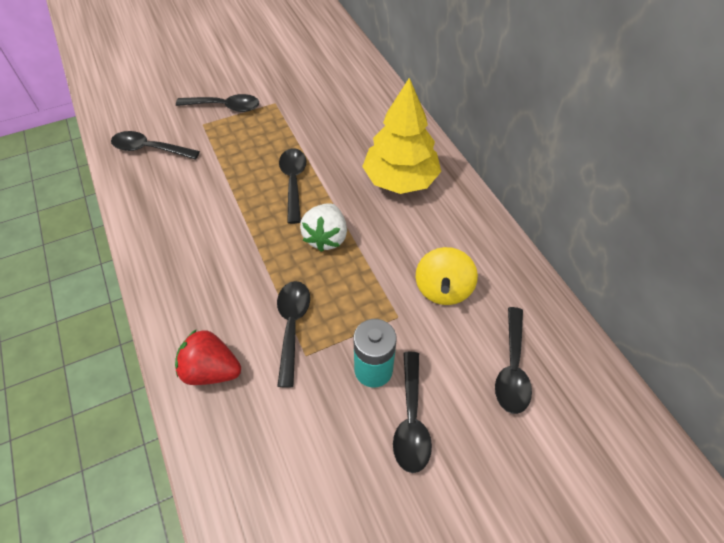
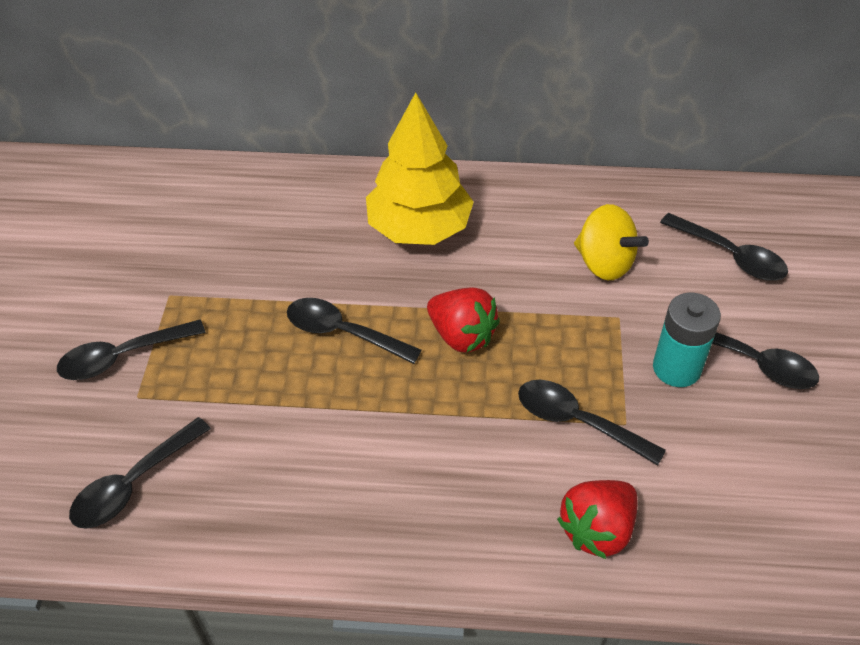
camera: 60 degrees left, 5 degrees down
(225, 107) = (123, 356): black spoon -> black spoon turned 150 degrees counterclockwise
(326, 237) = (462, 336): white strawberry -> red strawberry

